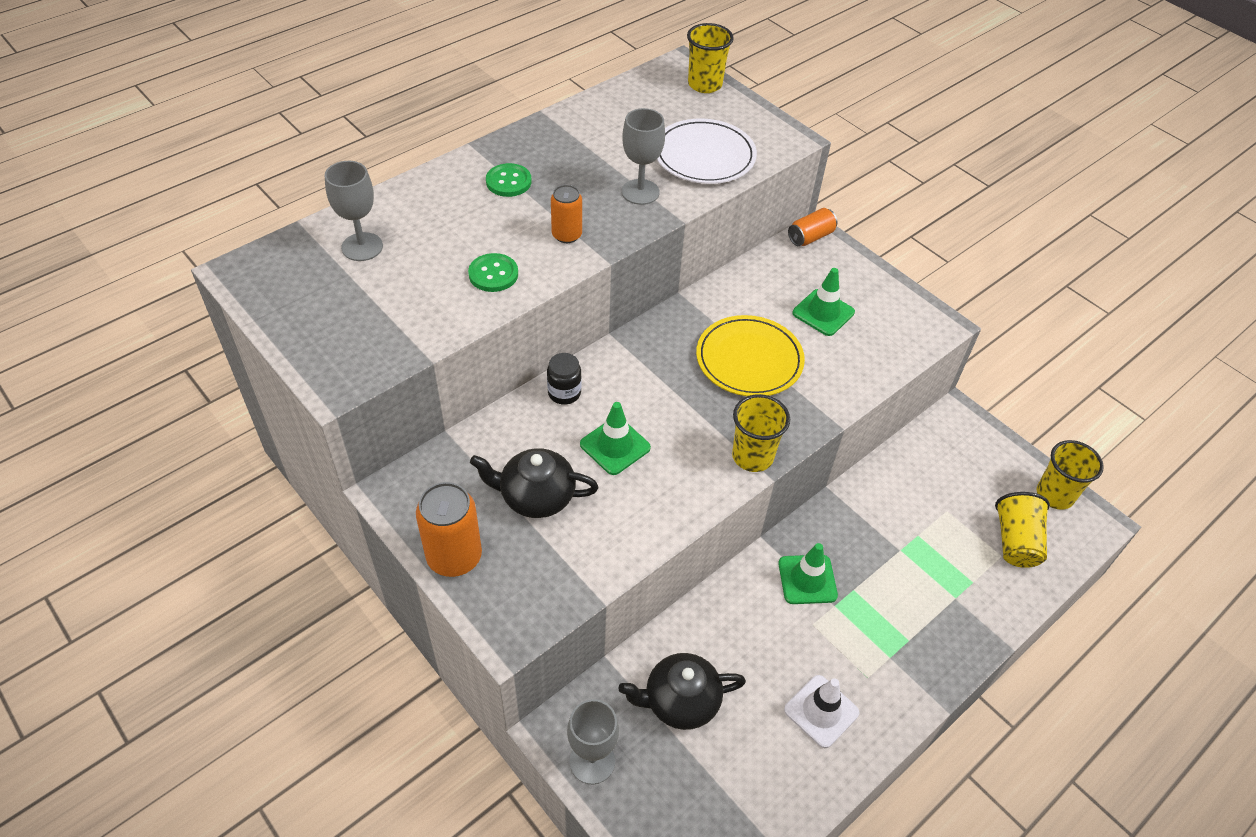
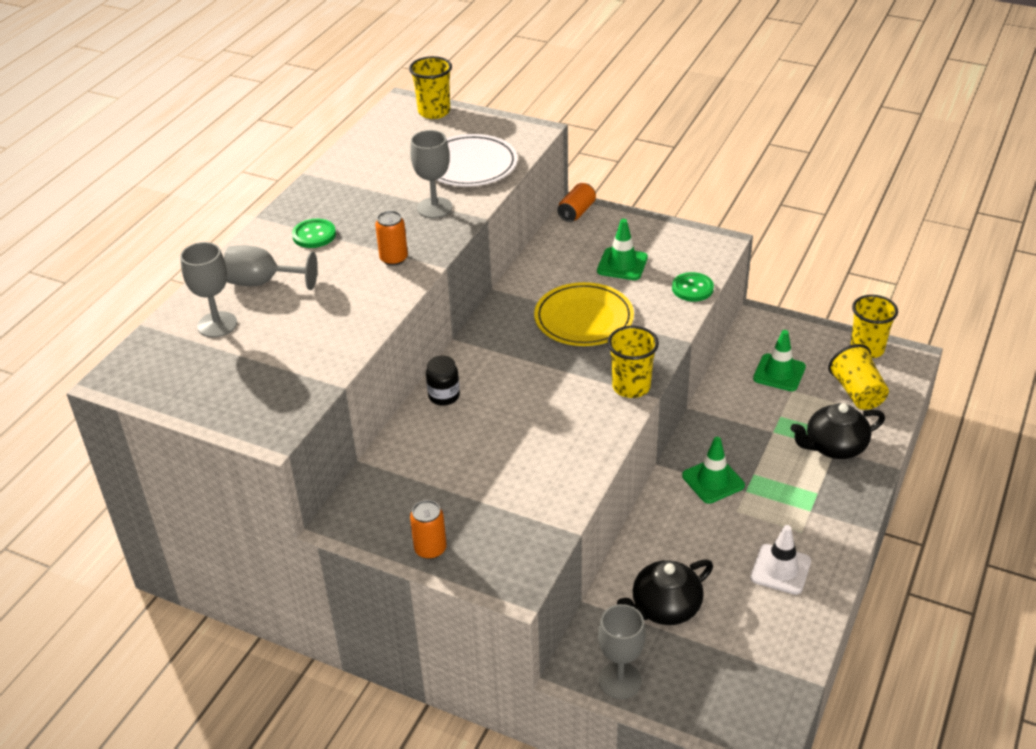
camera: 20 degrees left, 10 degrees down
(430, 217) = (263, 282): none -> grey goblet
(454, 557) = (430, 549): orange can -> orange can, size x0.62
(493, 274) = (350, 307): green button -> green button (692, 288)
(536, 496) = (471, 480): black teapot -> black teapot (834, 447)
(615, 446) = (513, 419): green traffic cone -> green traffic cone (779, 373)

